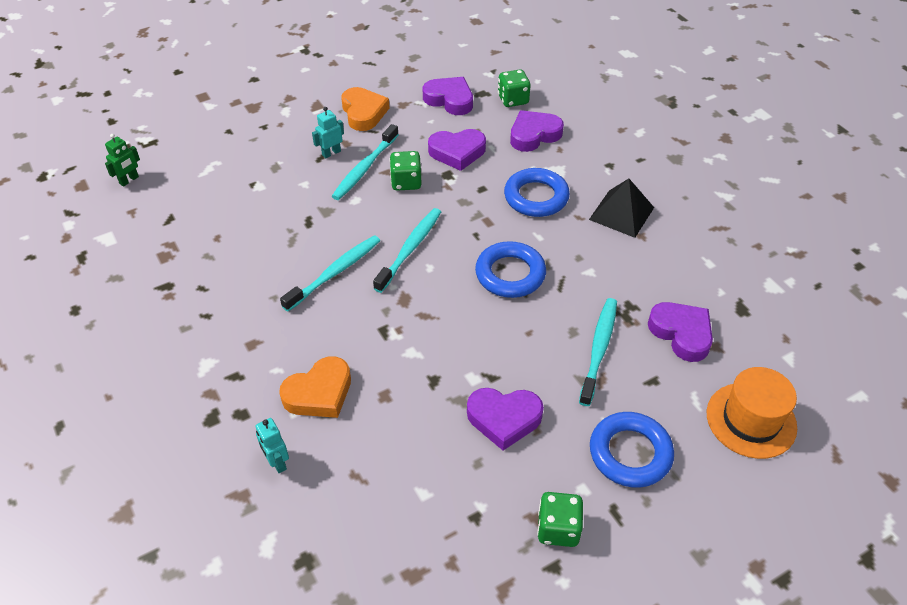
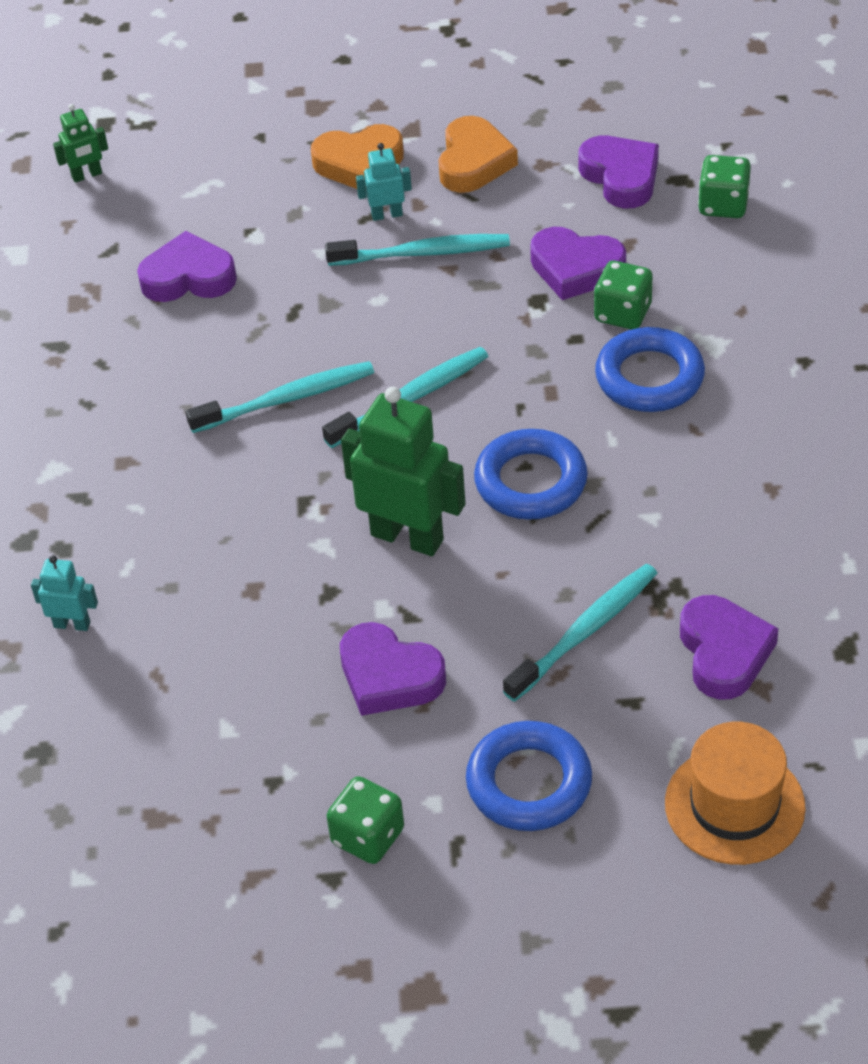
camera: 30 degrees right, 0 degrees up
(277, 462) = (72, 624): turquoise robot -> turquoise robot turned 105 degrees clockwise
(319, 393) = (172, 556): orange heart -> orange heart (359, 163)
(365, 168) = (422, 253): turquoise toothbrush -> turquoise toothbrush turned 150 degrees counterclockwise
(406, 182) = (468, 294): green dice -> green dice (623, 313)
(460, 330) = (407, 537): none -> green robot
(534, 135) = (716, 275): purple heart -> purple heart (188, 277)
(621, 213) = (765, 444): black pyramid -> none

